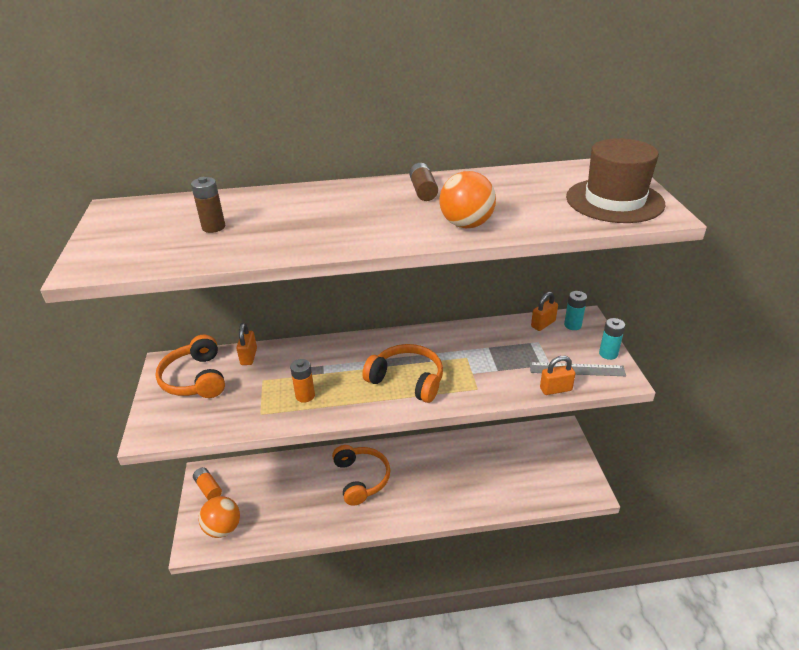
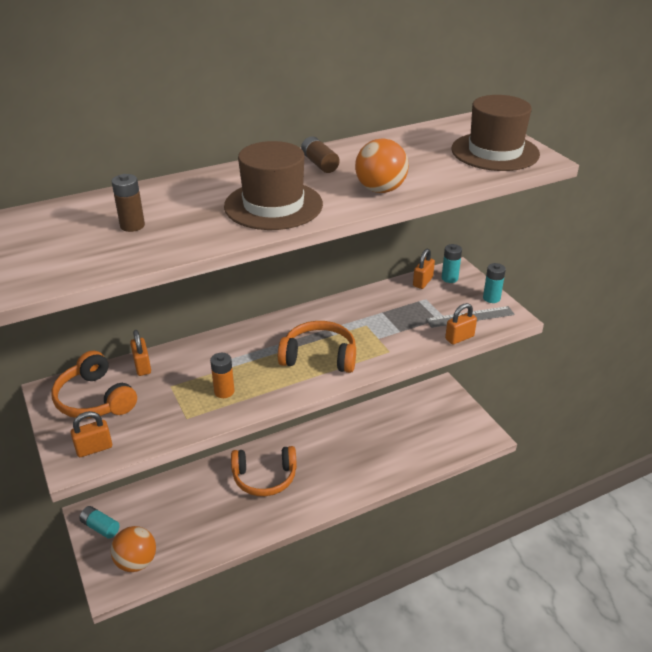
camera: 20 degrees left, 0 degrees up
(171, 424) = (94, 448): none -> orange padlock
(208, 488) = (100, 527): orange battery -> turquoise battery
(351, 226) = (273, 205): none -> brown hat
(361, 479) = (264, 477): orange headphones -> orange headphones turned 120 degrees clockwise

